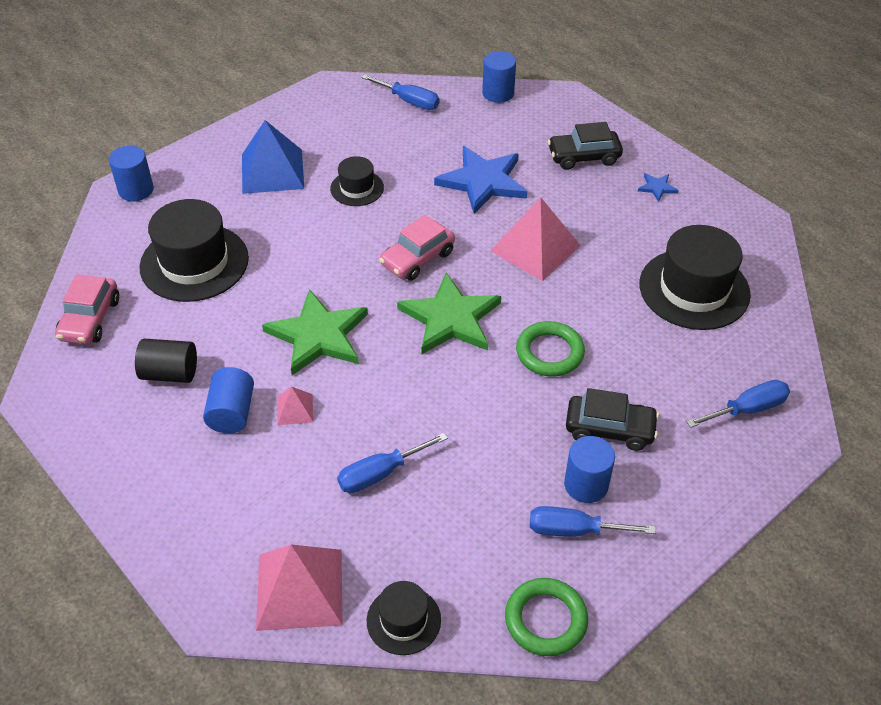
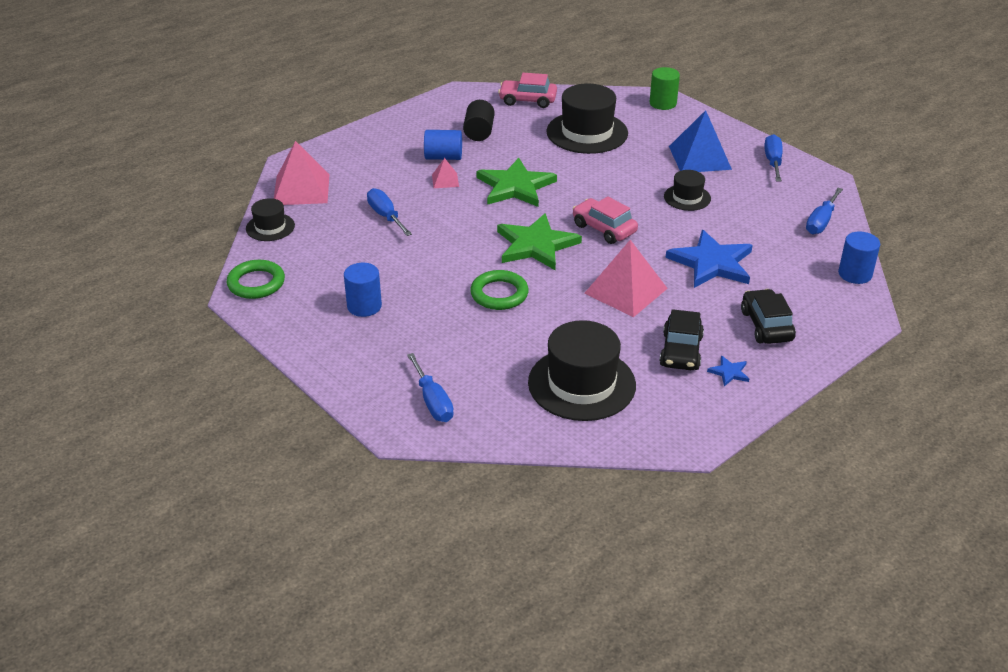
camera: 90 degrees right, 10 degrees down
(136, 190) = (663, 103): blue cylinder -> green cylinder
(574, 530) = (325, 299): blue screwdriver -> blue screwdriver (773, 161)
(609, 429) = (417, 321): black car -> black car (681, 351)

